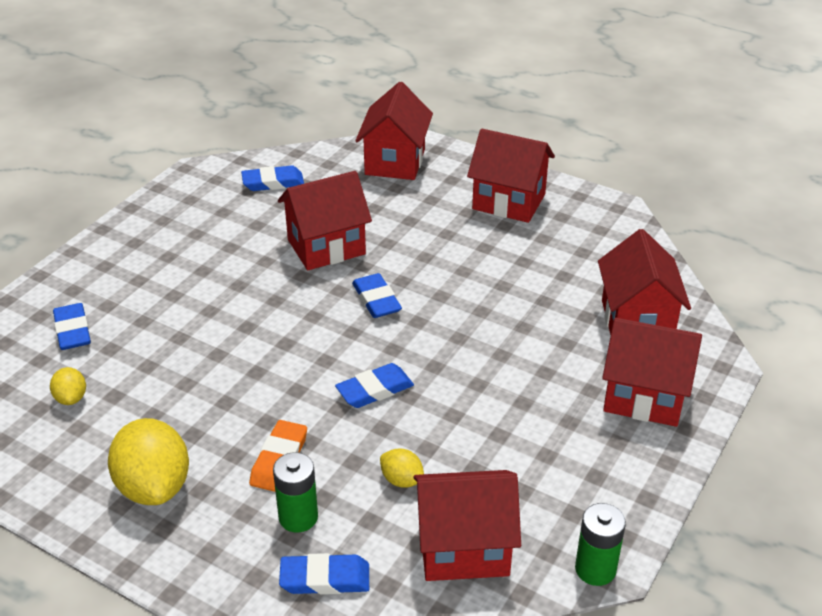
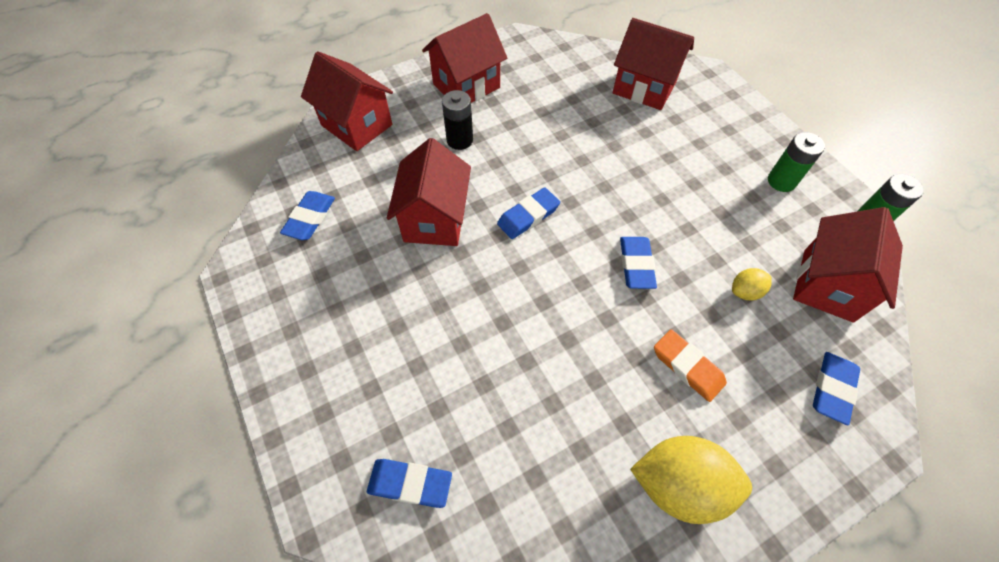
camera: 60 degrees left, 20 degrees up
(71, 398) = (517, 522): yellow lemon -> none
(298, 517) = (759, 380): green battery -> green battery (781, 181)
(376, 300) = (528, 216): blue eraser -> blue eraser turned 45 degrees counterclockwise
(433, 225) = (459, 140): none -> black battery
(644, 397) = (720, 121): red house -> none

